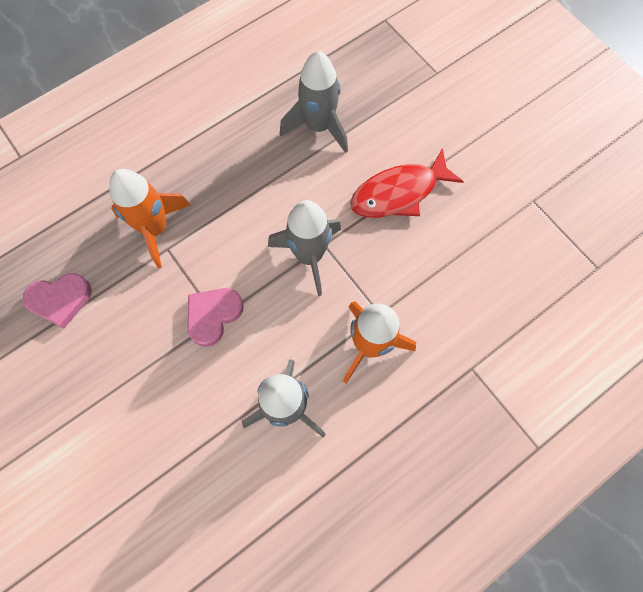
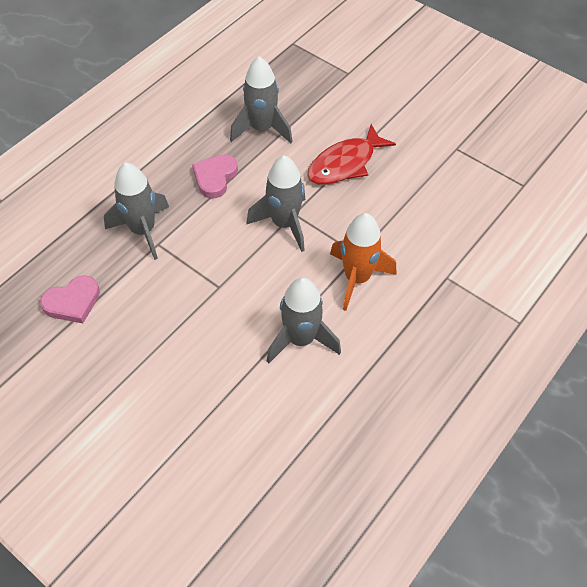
camera: 15 degrees left, 15 degrees down
(155, 228) = (143, 230): orange rocket -> grey rocket
(213, 315) = (215, 285): pink heart -> pink heart (215, 177)

